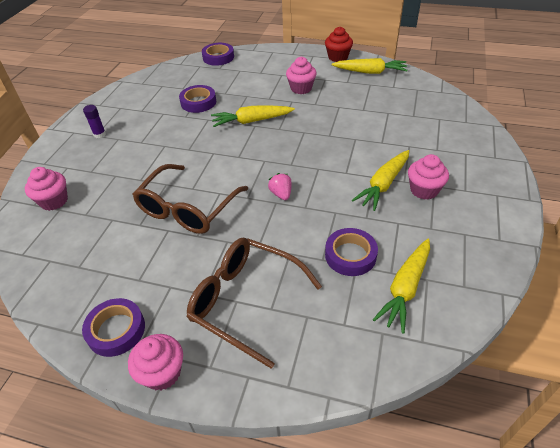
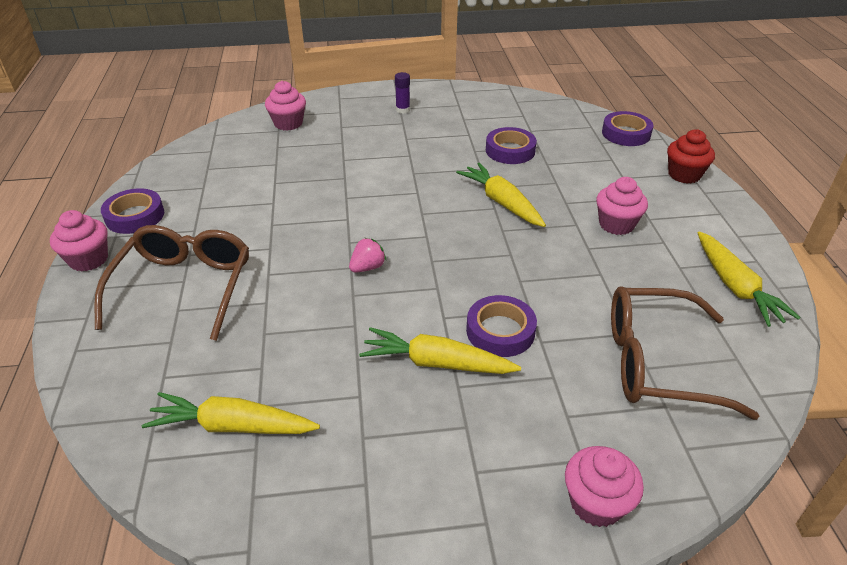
camera: 65 degrees right, 5 degrees down
(188, 208) = (312, 204): brown glasses -> brown glasses (658, 363)
(338, 57) = (744, 240): red cupcake -> red cupcake (684, 175)
(350, 255) = (278, 357): purple tape -> purple tape (500, 331)
(424, 190) = (448, 414): pink cupcake -> pink cupcake (596, 503)

